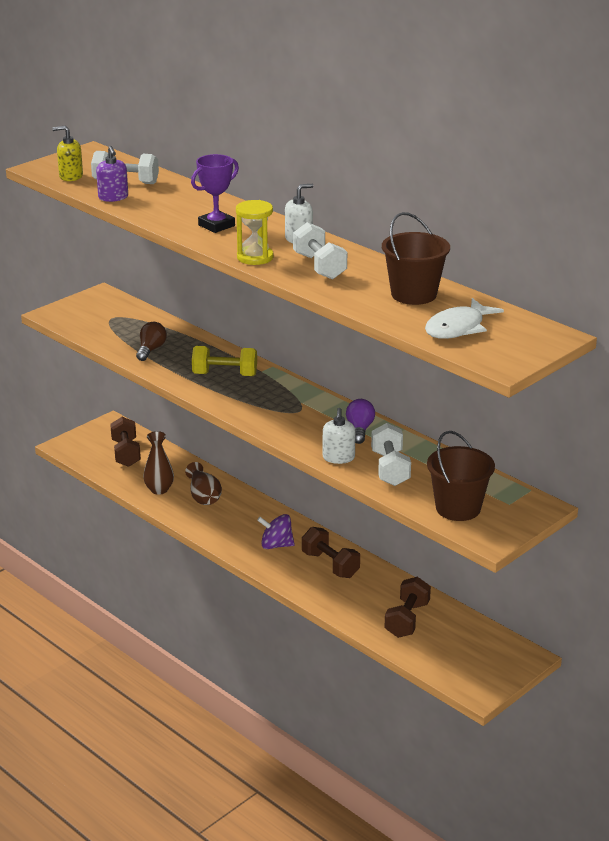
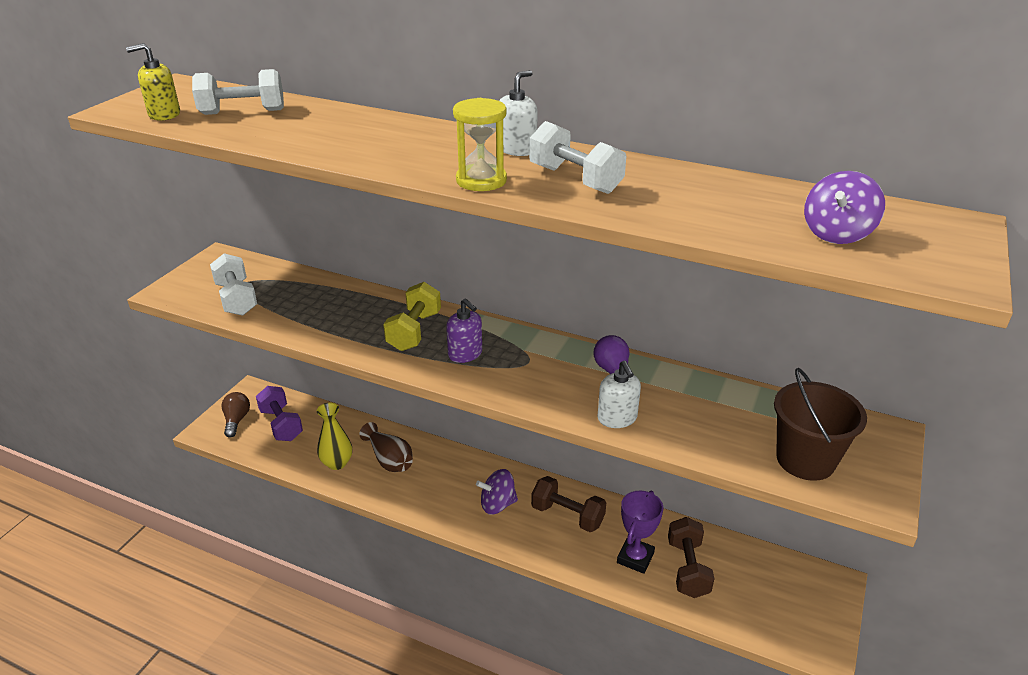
camera: 20 degrees left, 5 degrees up
(113, 197) = (236, 132): purple soap dispenser -> purple soap dispenser (465, 354)
(126, 453) = (281, 424): brown dumbbell -> purple dumbbell
(151, 350) = (309, 316): brown light bulb -> brown light bulb (236, 420)
(159, 489) = (337, 463): brown vase -> yellow vase
(216, 225) = (398, 147): purple trophy -> purple trophy (635, 558)
(225, 375) = (414, 331): yellow dumbbell -> yellow dumbbell turned 60 degrees counterclockwise
(390, 469) = (686, 420): white dumbbell -> white dumbbell (236, 299)
(414, 294) = (729, 197): brown bucket -> none
(458, 328) = (837, 234): white fish -> purple spinning top

